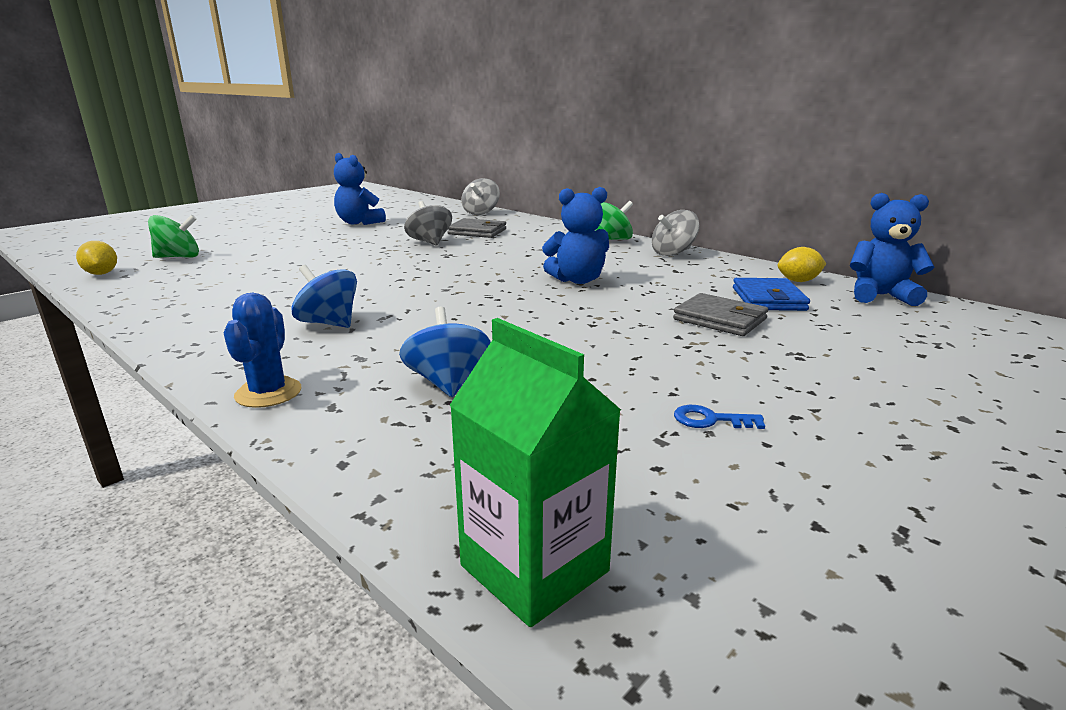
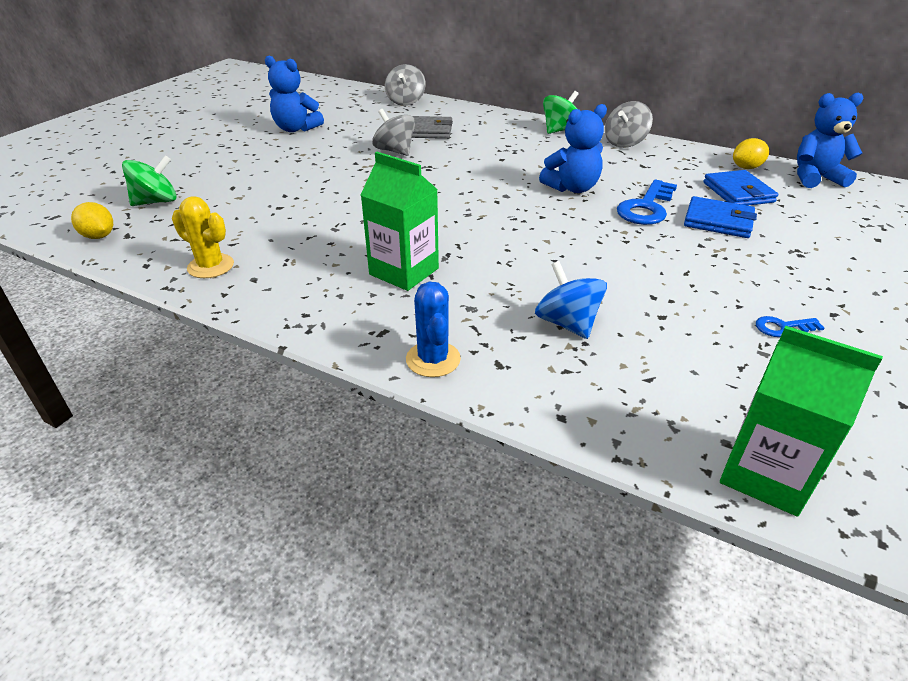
camera: 15 degrees left, 15 degrees up
(161, 301) = (211, 266): none -> yellow cactus
(329, 323) = (404, 271): blue spinning top -> green carton
(644, 301) = (646, 207): none -> blue key
(720, 319) = (718, 221): grey wallet -> blue wallet

